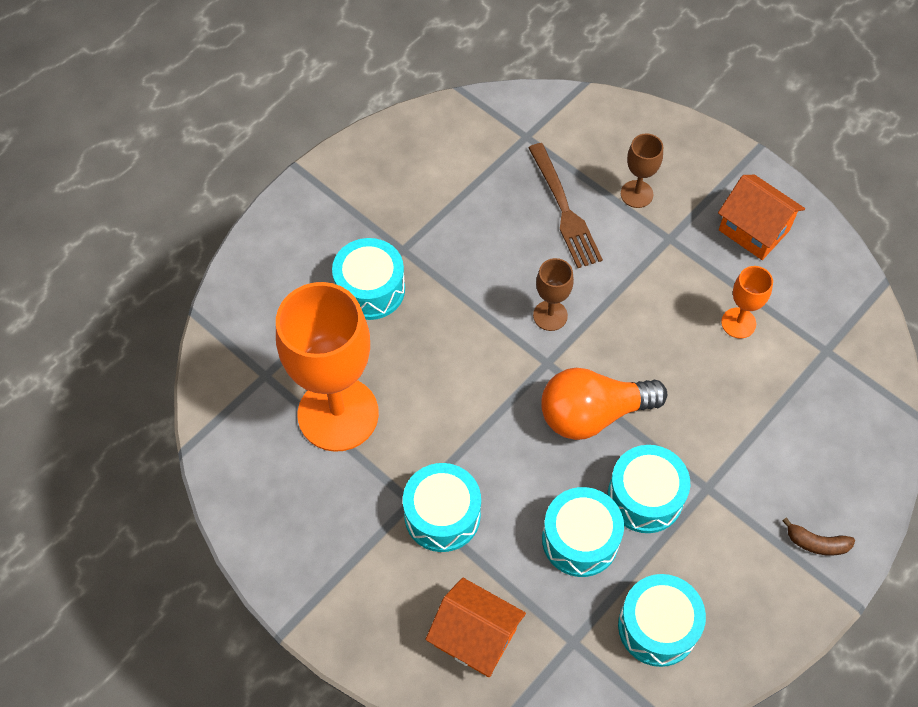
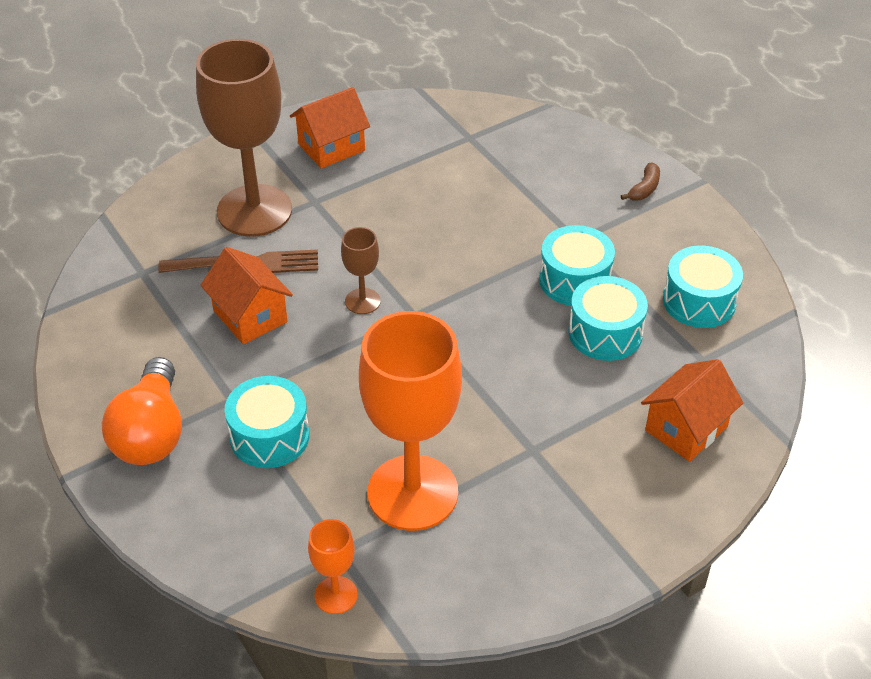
camera: 75 degrees left, 15 degrees down
(442, 515) = (554, 428): turquoise drum -> none
(501, 233) = (250, 316): none -> orange house
(592, 414) = (480, 295): orange light bulb -> orange light bulb (151, 433)
(636, 194) = (254, 211): brown goblet -> brown goblet, size x2.25
(738, 323) = (422, 180): orange goblet -> orange goblet (336, 595)

